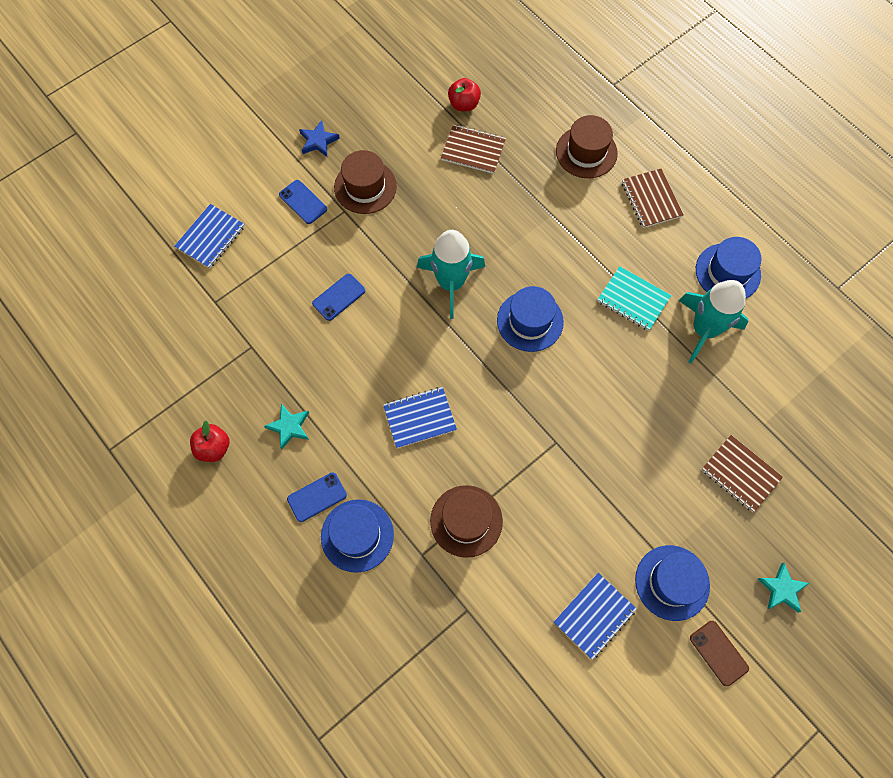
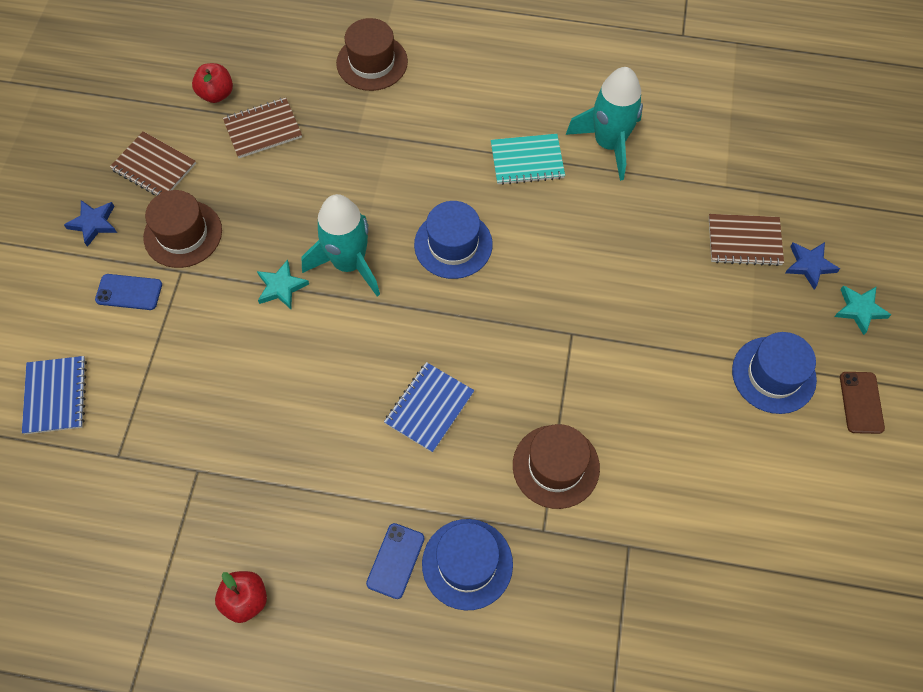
camera: 40 degrees left, 5 degrees down
(289, 427) = (307, 516): turquoise star -> turquoise star (281, 287)
(339, 297) = (248, 356): blue phone -> none
(594, 615) = (738, 456): blue notebook -> none
(651, 199) = (466, 65): brown notebook -> brown notebook (154, 167)
(718, 653) = (861, 402): brown phone -> brown phone turned 75 degrees clockwise
(727, 272) = (585, 82): blue hat -> none
(774, 528) = (809, 265): none -> blue star

